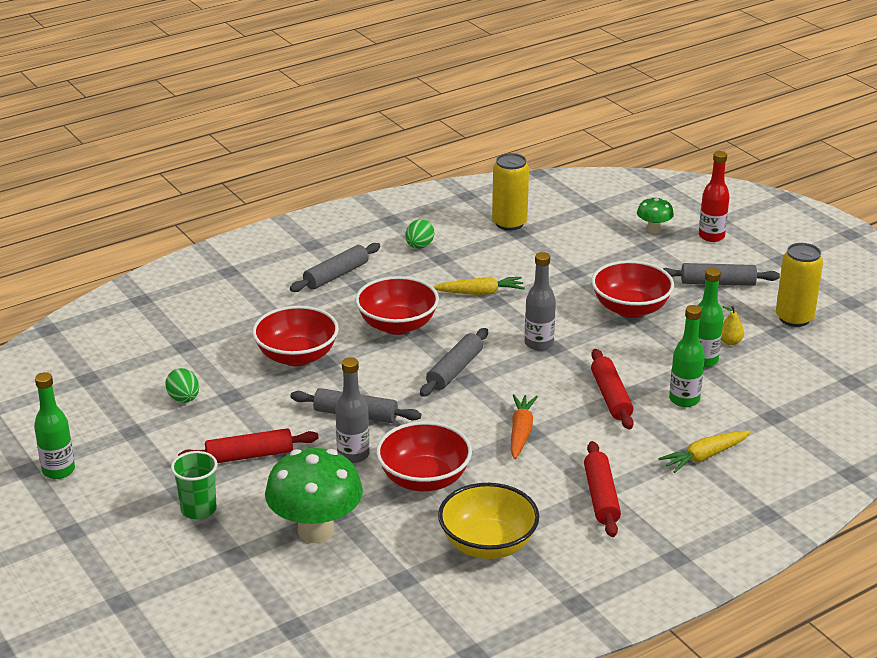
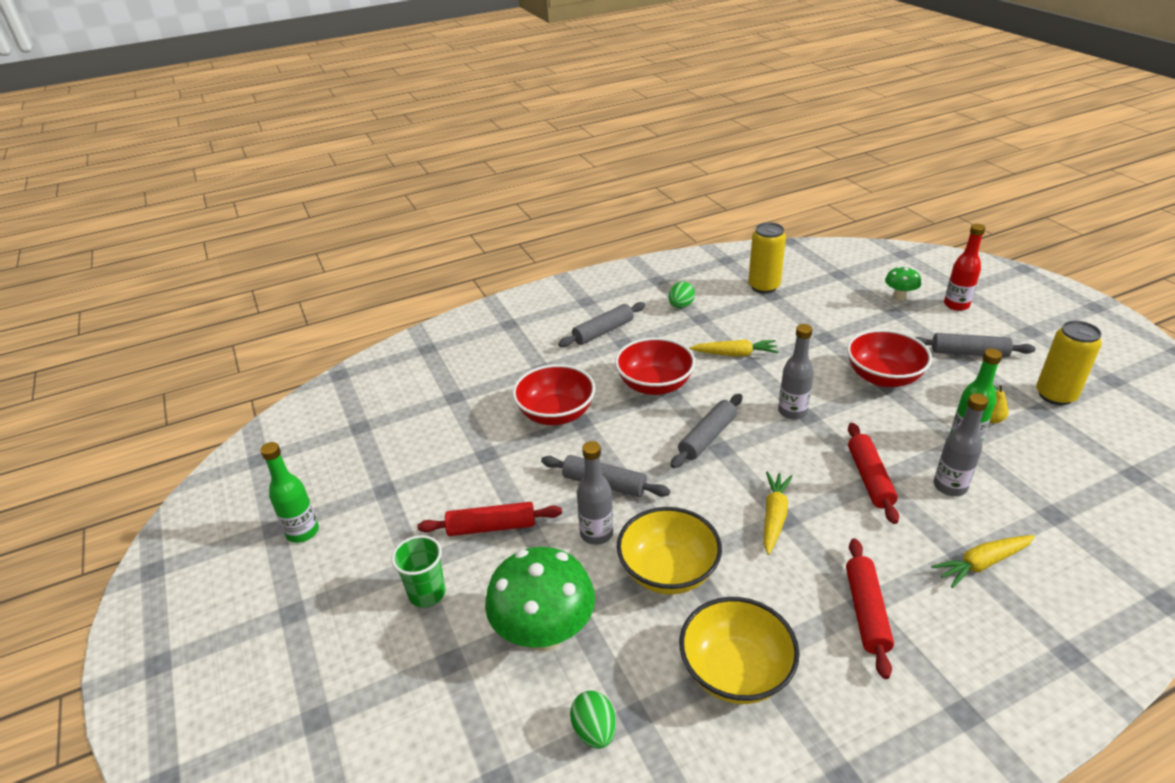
camera: 10 degrees right, 5 degrees up
(184, 399) = (441, 455): green egg -> green egg (594, 730)
(424, 479) = (668, 571): red bowl -> yellow bowl
(521, 432) = (774, 516): orange carrot -> yellow carrot
(684, 399) = (950, 486): green bottle -> grey bottle

